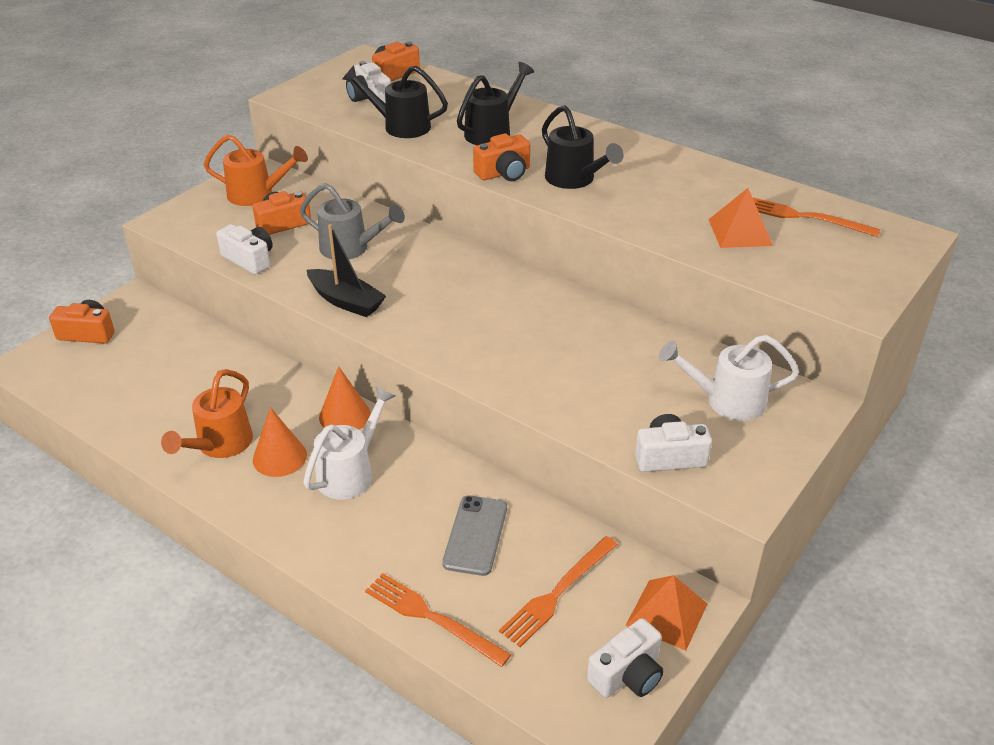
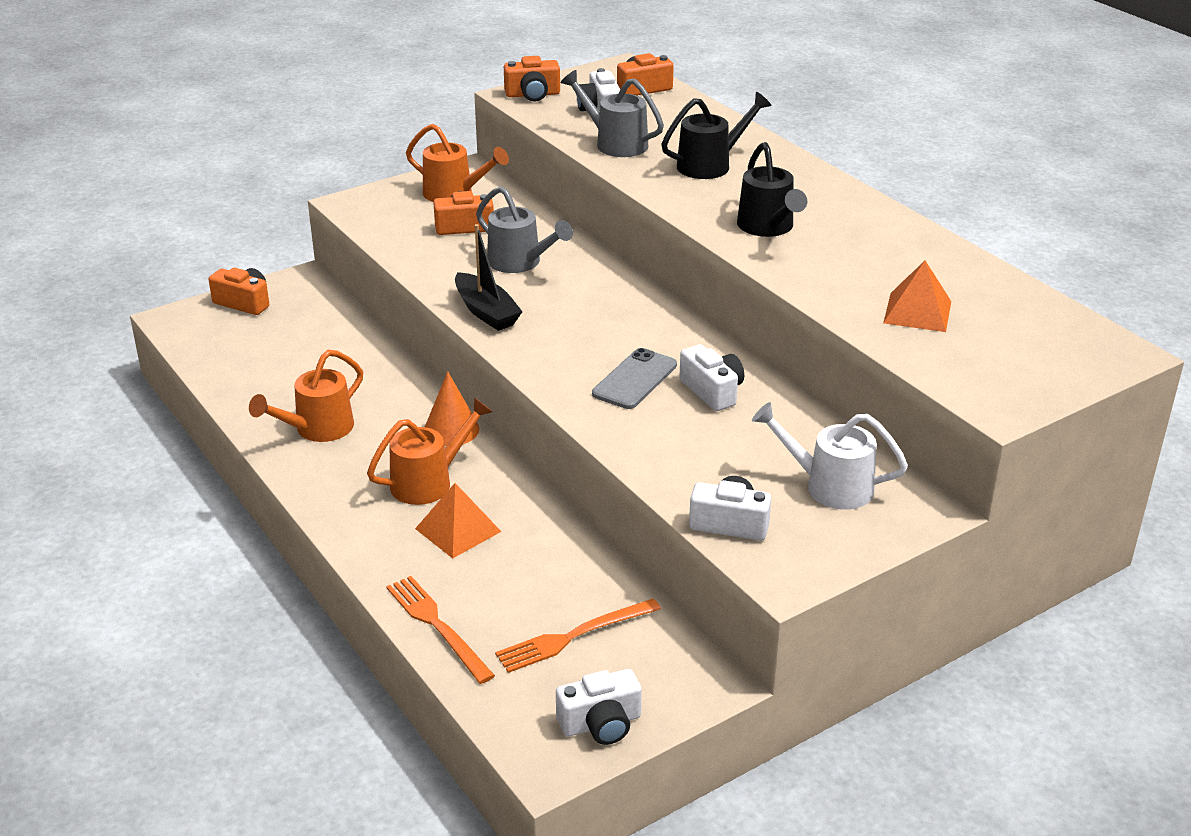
camera: 20 degrees right, 5 degrees down
(249, 259) = (413, 255): white camera -> white camera (712, 391)
(279, 457) = (368, 453): orange cone -> none
(351, 472) = (429, 482): white watering can -> orange watering can
(400, 126) = (615, 143): black watering can -> grey watering can
(475, 535) = (521, 566): grey phone -> grey phone (635, 379)
(504, 173) = (695, 208): orange camera -> orange camera (532, 94)
(666, 614) = (674, 683): orange pyramid -> orange pyramid (458, 530)
(803, 217) = (1004, 310): orange fork -> none

